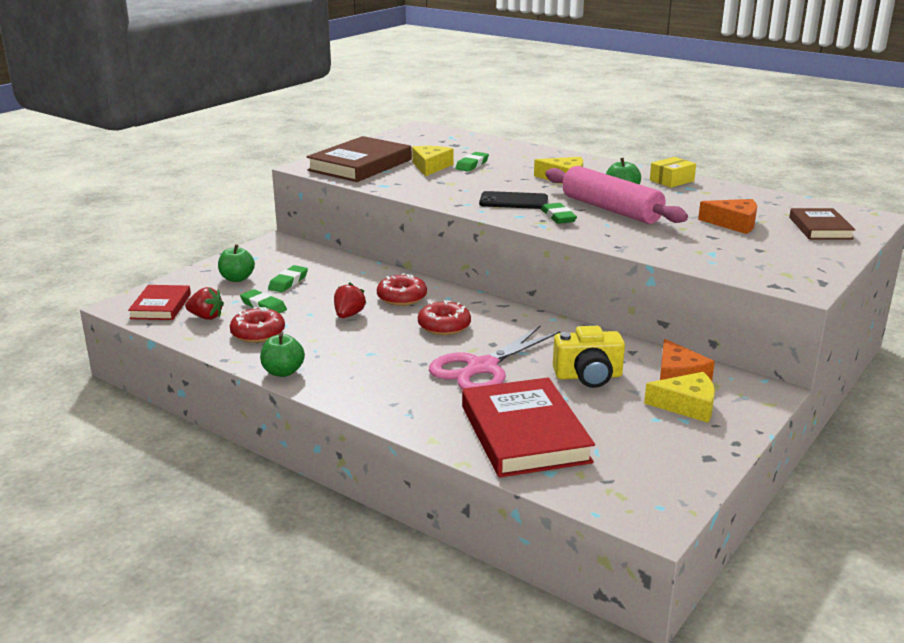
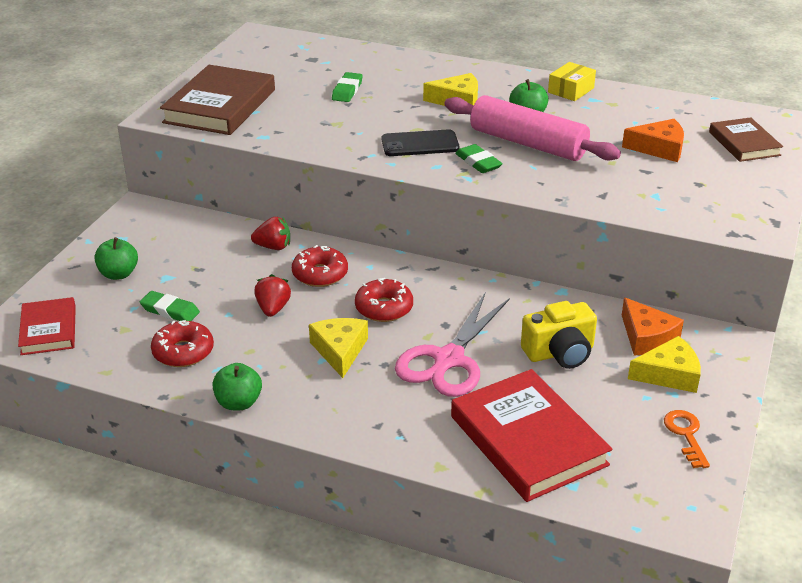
camera: 15 degrees left, 10 degrees up
(206, 317) = (111, 337): red strawberry -> red strawberry (273, 247)
(288, 282) = (181, 270): green eraser -> none
(430, 167) = (302, 99): yellow cheese -> yellow cheese (339, 351)
(681, 452) = (685, 434): none -> orange key

